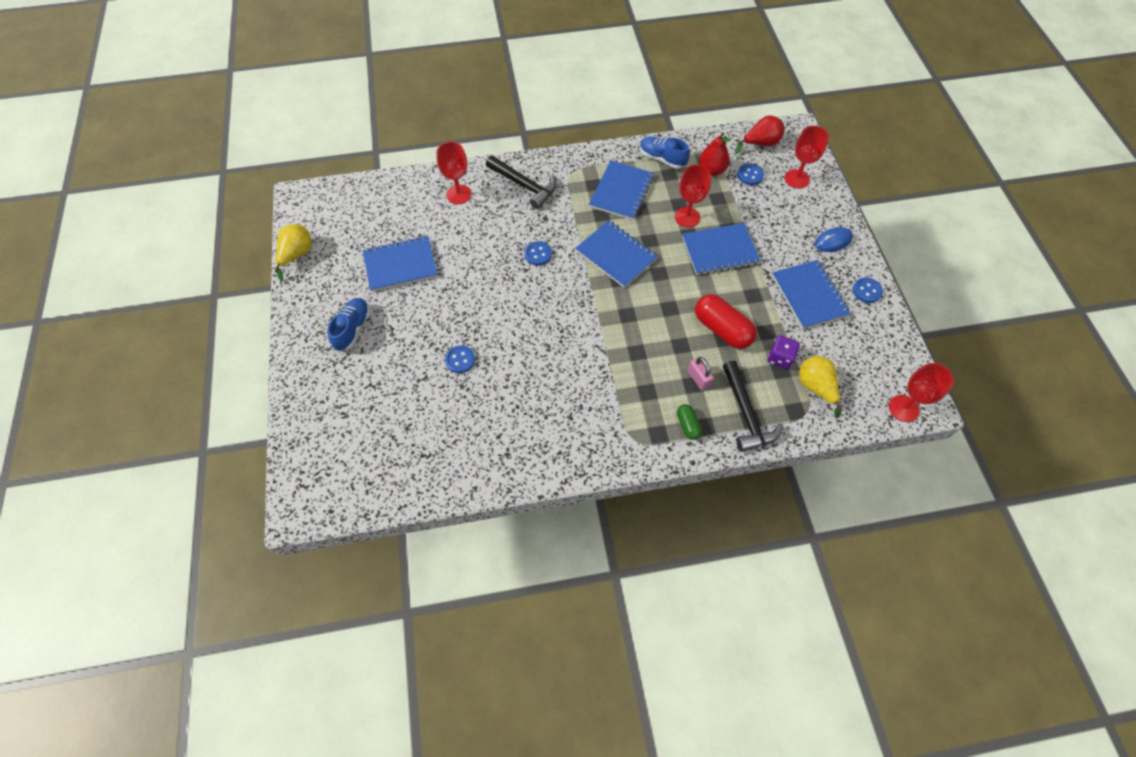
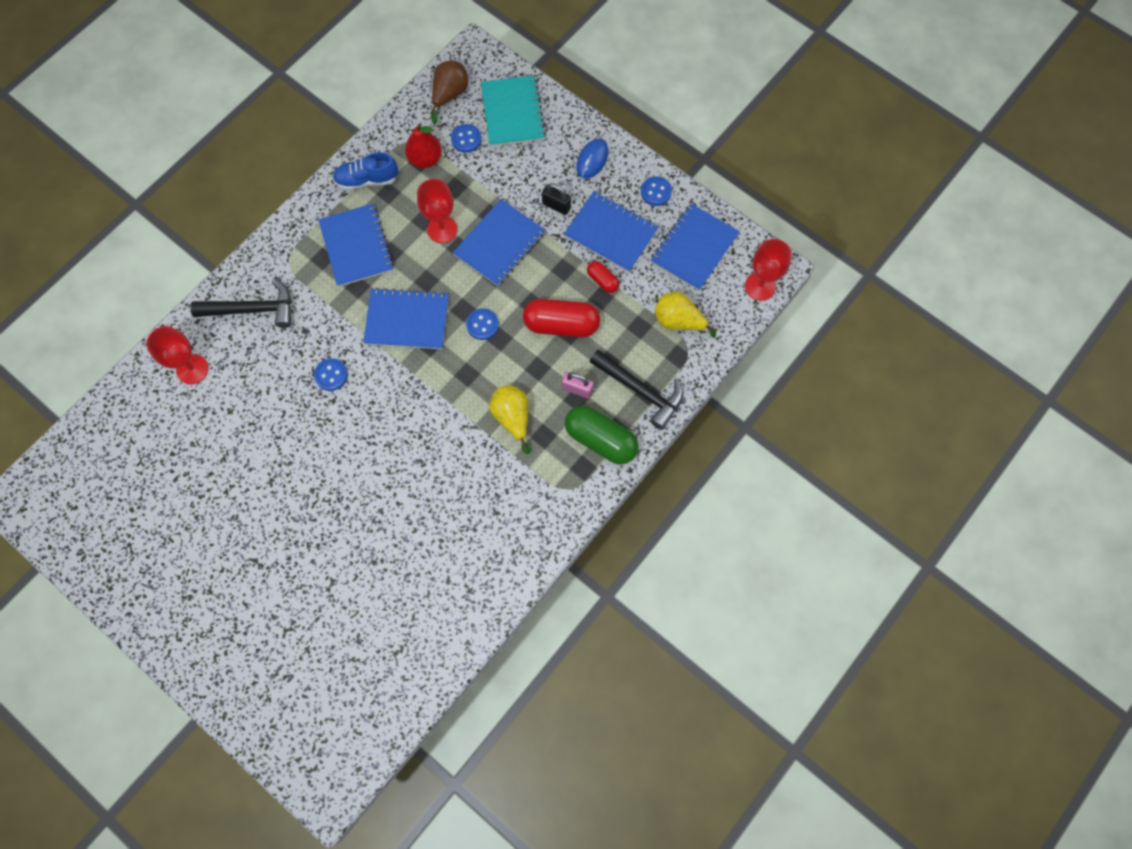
camera: 40 degrees left, 10 degrees up
(297, 255) = (81, 562): yellow pear -> yellow pear (512, 417)
(353, 329) = (216, 591): blue shoe -> none
(400, 265) = (202, 490): blue notebook -> blue notebook (694, 248)
(460, 360) = (350, 539): blue button -> blue button (482, 325)
(688, 425) = (601, 439): green capsule -> green capsule, size x1.94
(760, 144) = (449, 95): red pear -> brown pear
(777, 321) = (602, 280): none -> red capsule
(780, 358) = (630, 315): purple dice -> none
(781, 253) = (556, 205): none -> black padlock
(797, 179) = (512, 112): red goblet -> turquoise notebook

